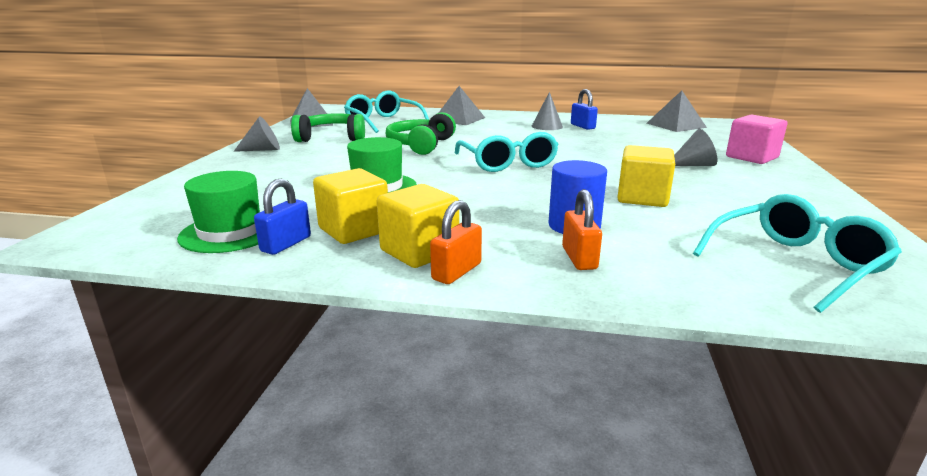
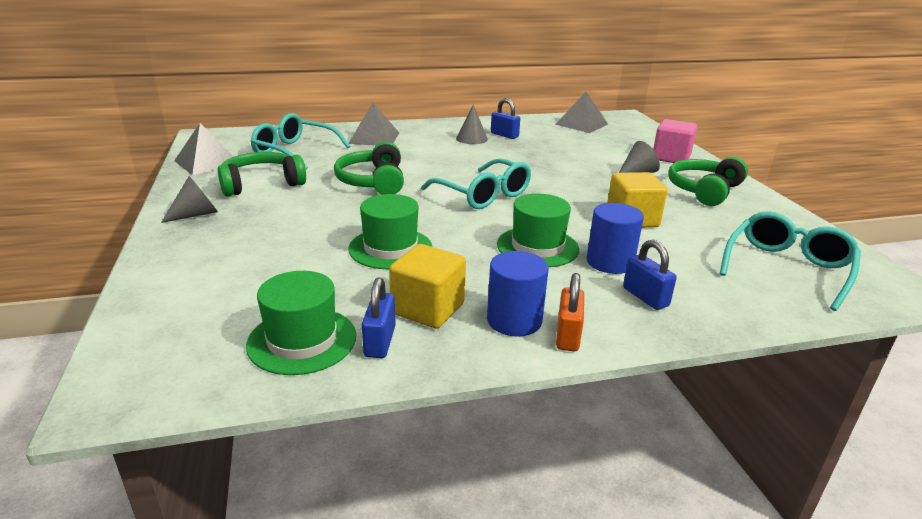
camera: 25 degrees left, 5 degrees up
(419, 251) = (514, 320): yellow cube -> blue cylinder
(512, 204) = (537, 247): none -> green hat
(579, 258) = (645, 297): orange padlock -> blue padlock
(762, 186) = (704, 190): none -> green headphones

